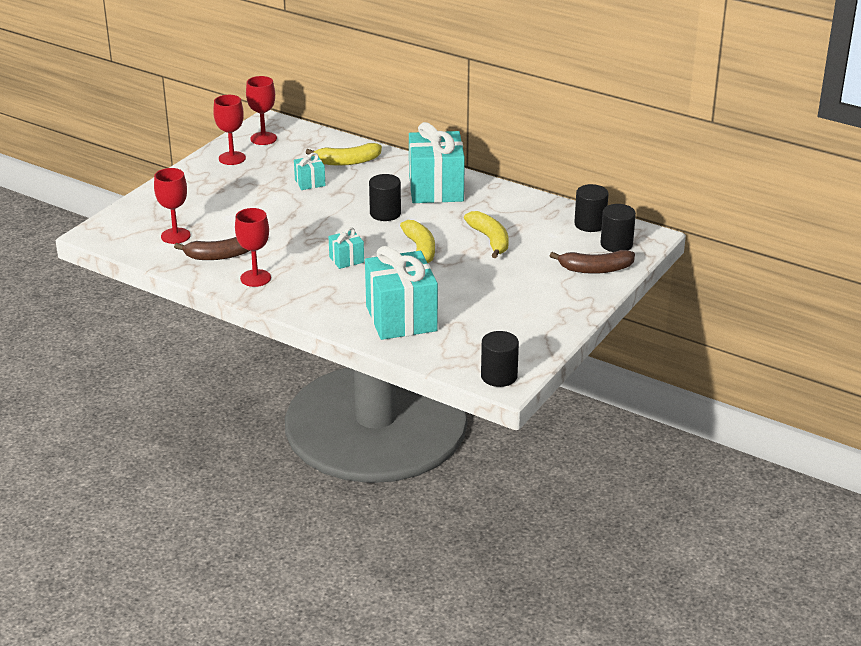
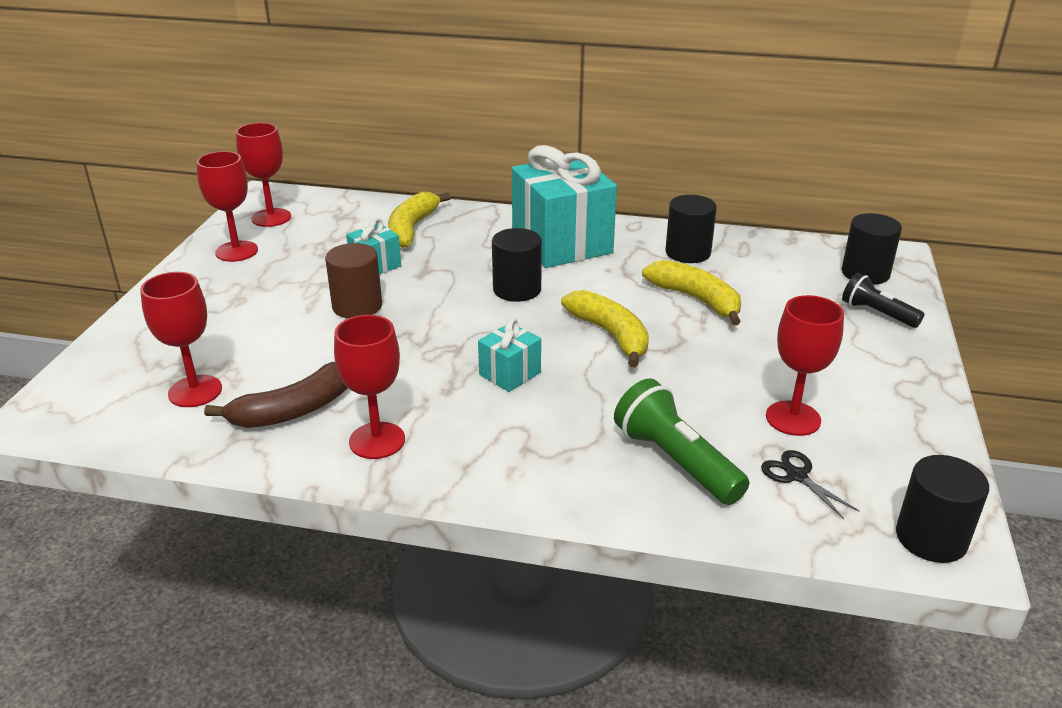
camera: 20 degrees left, 0 degrees up
(285, 206) = (357, 306): none -> brown cylinder
(347, 162) = (412, 228): yellow banana -> yellow banana turned 135 degrees clockwise
(401, 318) = (675, 461): turquoise gift -> green flashlight
(458, 338) = (796, 476): none -> black scissors
(483, 312) = (793, 418): none -> red goblet
(590, 224) = (804, 253): black cylinder -> black cylinder (688, 253)
(595, 269) = (877, 313): brown banana -> black flashlight

